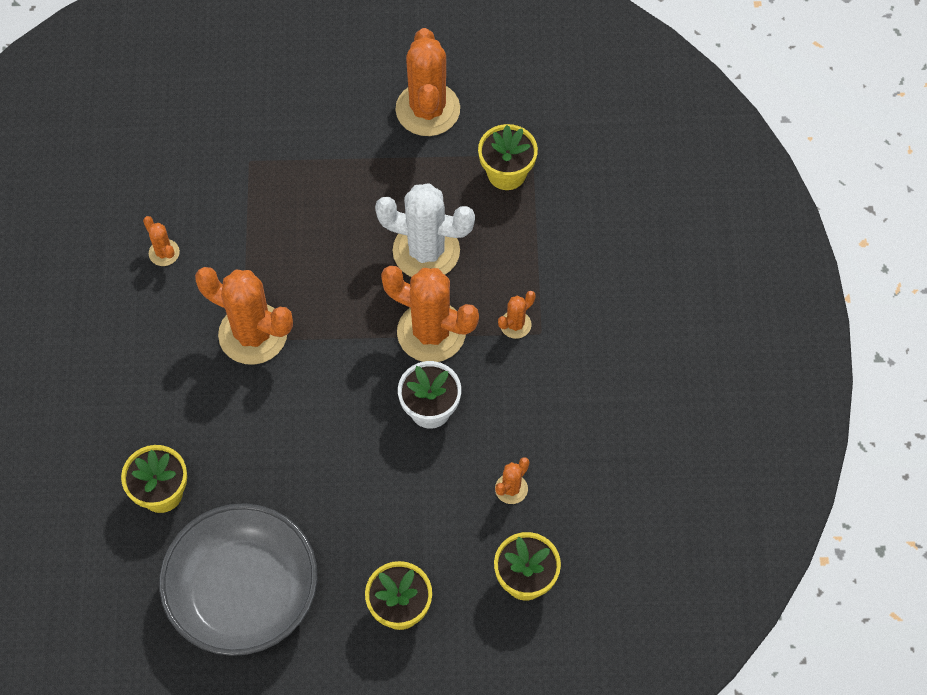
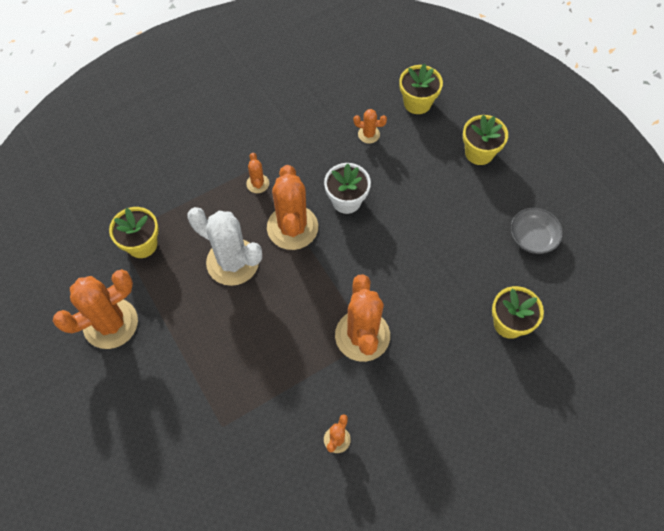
camera: 120 degrees left, 0 degrees up
(243, 592) = (532, 237): grey bowl -> grey bowl, size x0.47
(426, 251) = (232, 262): white cactus -> white cactus turned 45 degrees counterclockwise
(515, 324) = (257, 183): orange cactus -> orange cactus turned 60 degrees clockwise

